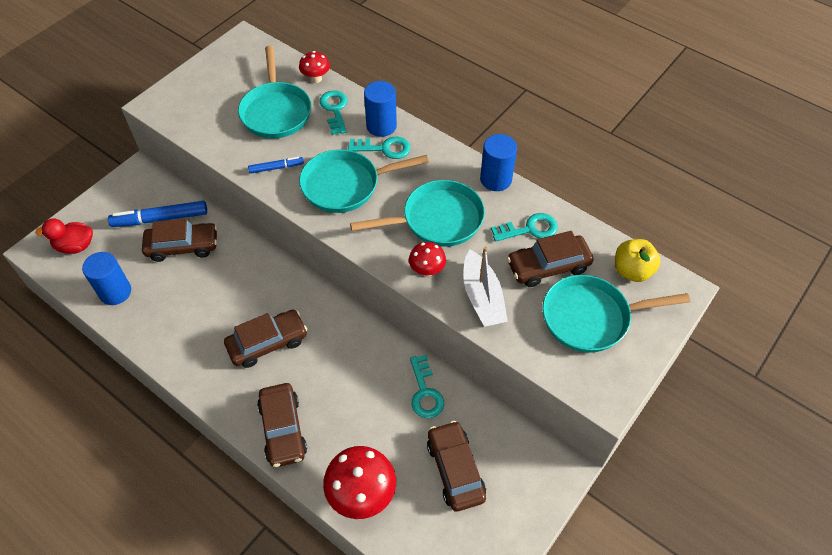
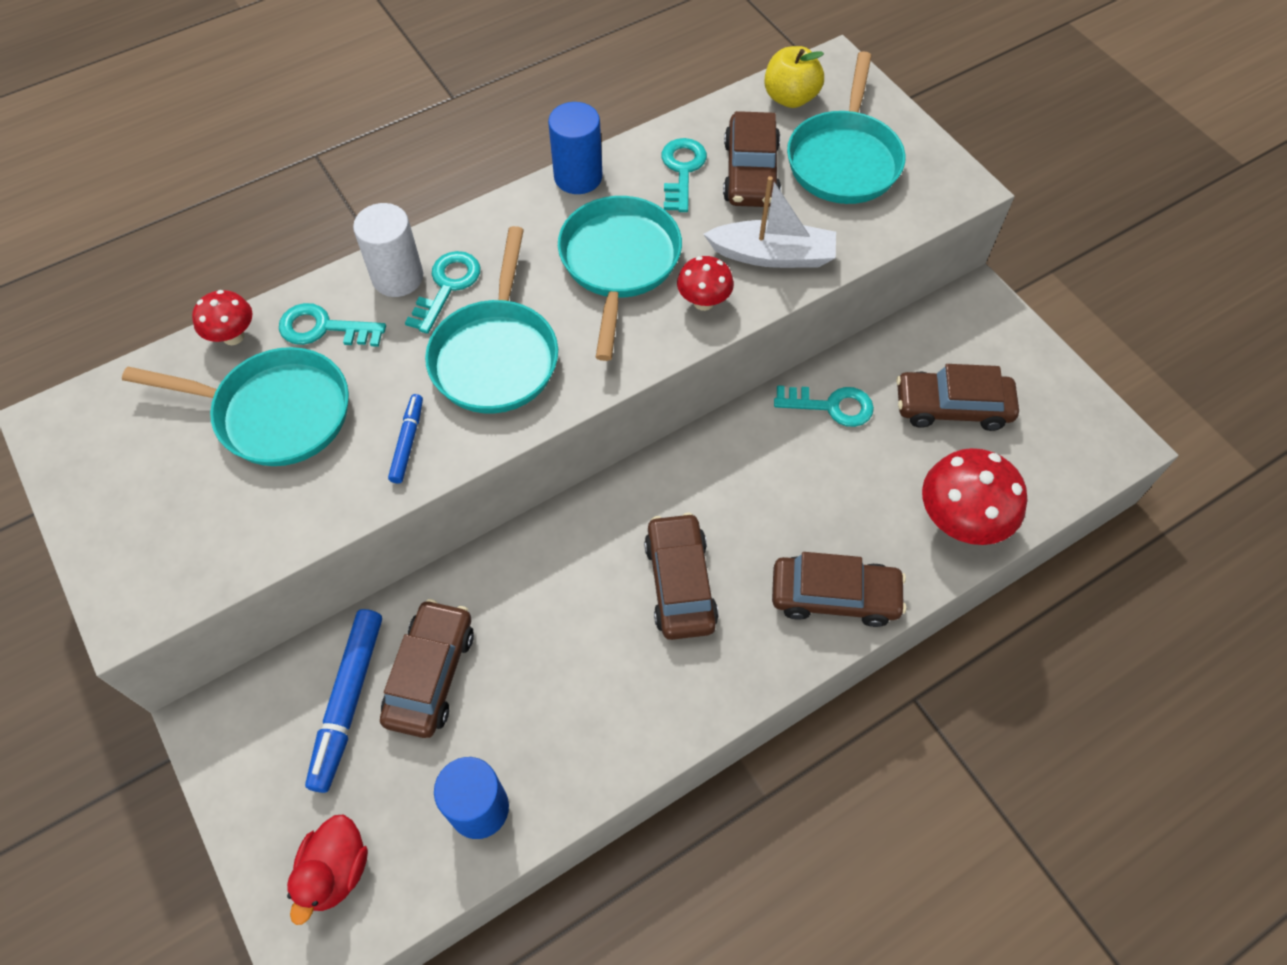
camera: 70 degrees left, 5 degrees up
(381, 126) = (397, 277): blue cylinder -> white cylinder

